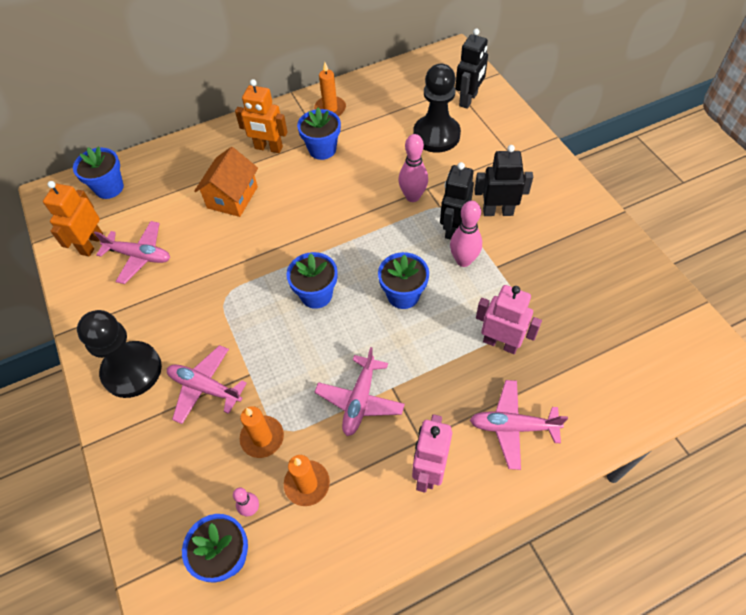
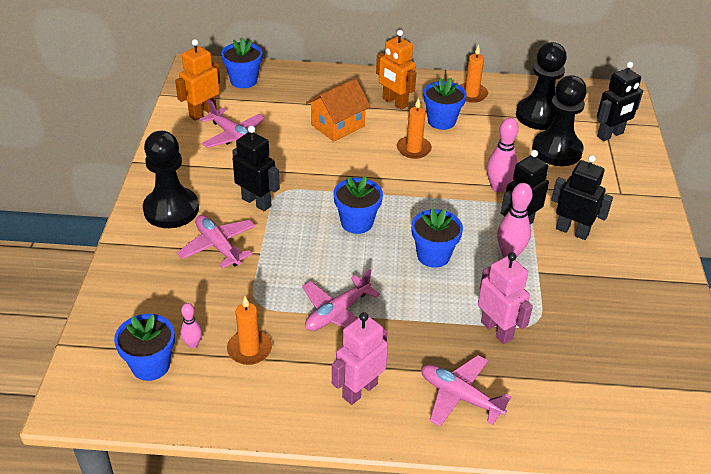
camera: 25 degrees right, 15 degrees down
(210, 319) = (256, 202): none -> black robot
(262, 438) = (237, 301): orange candle -> orange candle (413, 149)
(400, 106) = (539, 115): none -> black pawn

